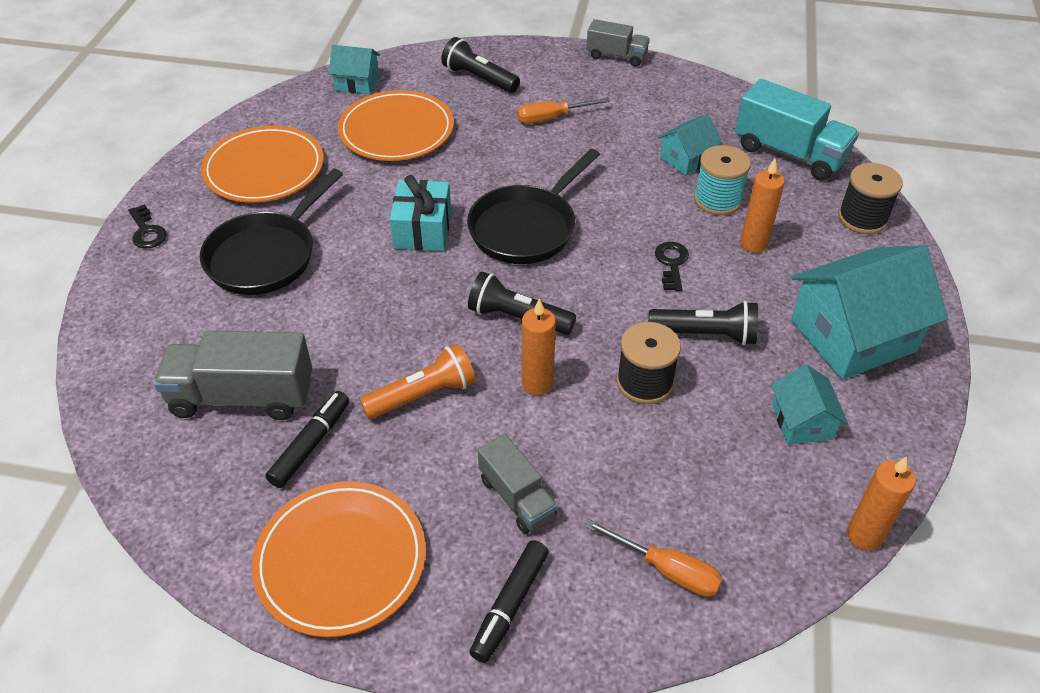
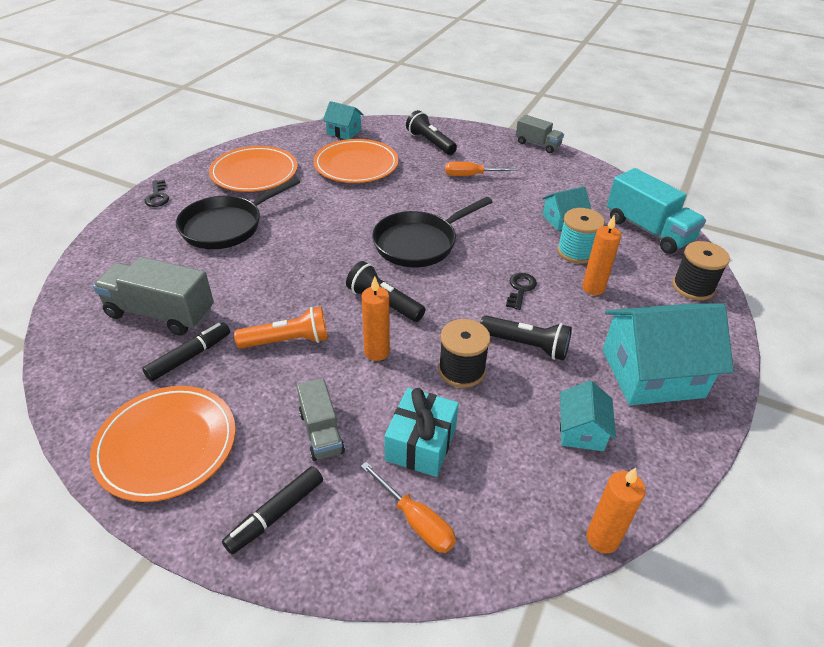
camera: 15 degrees right, 5 degrees down
(423, 230) = (343, 230): turquoise gift -> turquoise gift (421, 444)

